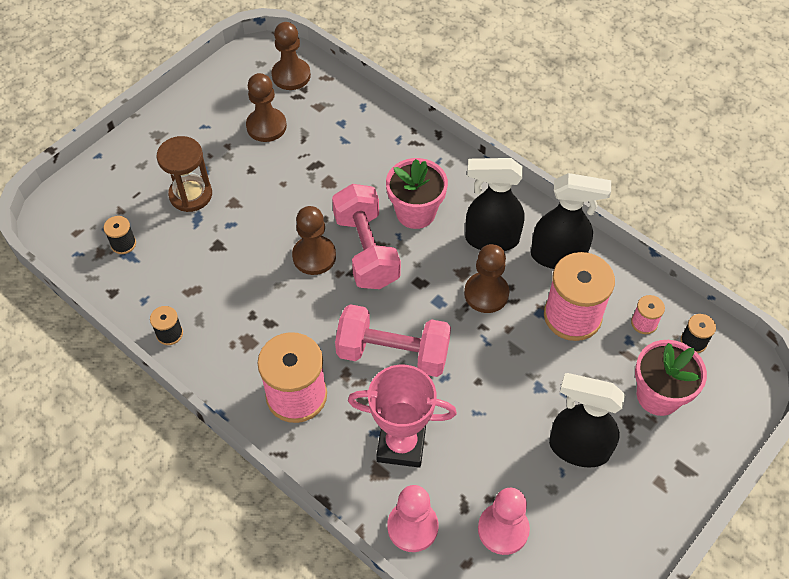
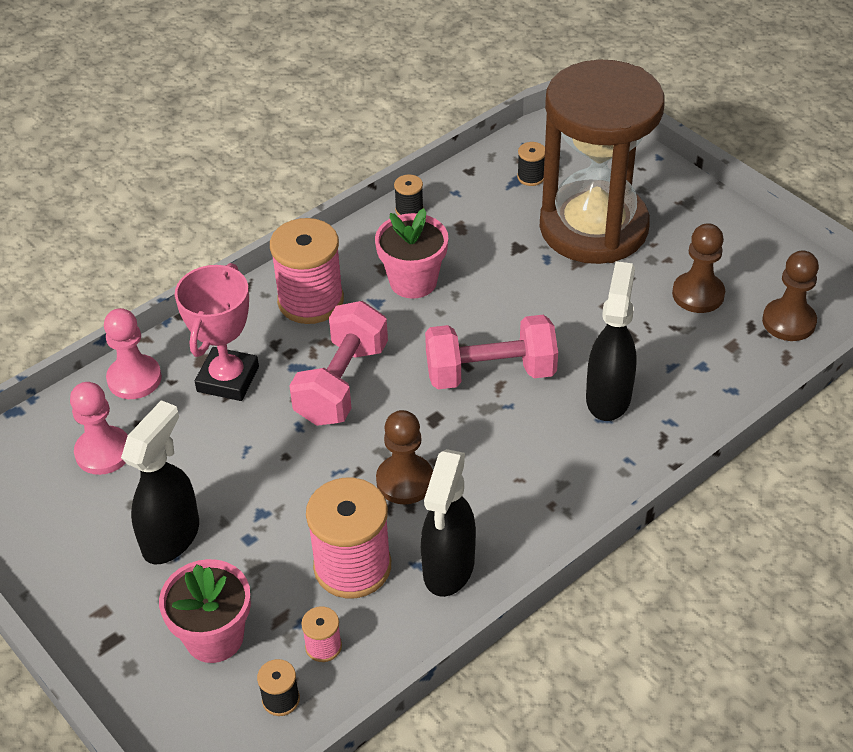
camera: 100 degrees right, 10 degrees down
(190, 195) = (593, 227): brown hourglass -> brown hourglass, size x2.15
(314, 256) = (489, 326): brown pawn -> none
(415, 212) = (542, 426): pink flower pot -> pink flower pot (413, 281)
(491, 239) = (488, 498): black spray bottle -> black spray bottle (608, 397)

